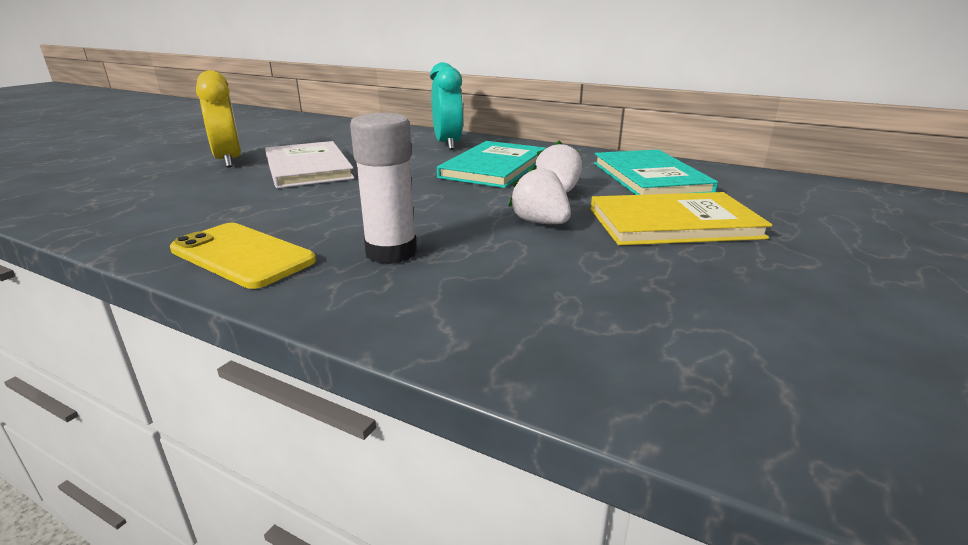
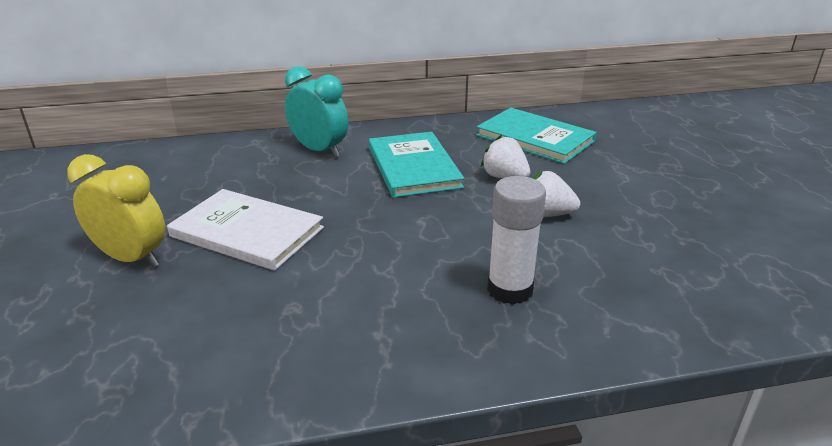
camera: 40 degrees left, 5 degrees up
(242, 255) = (413, 352): yellow phone -> none
(673, 223) = (615, 180): yellow book -> none

